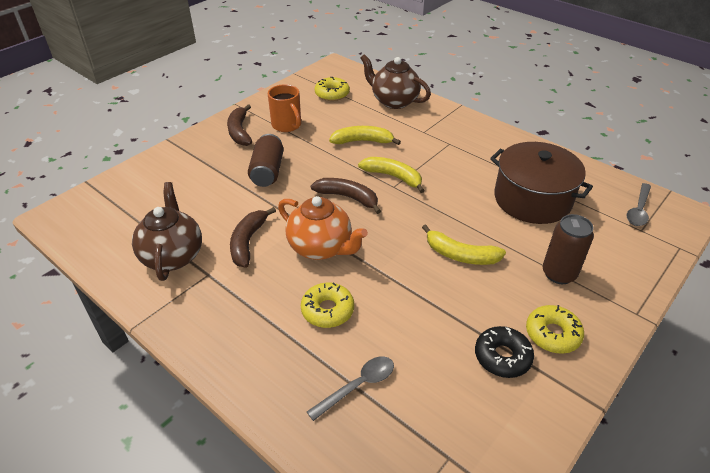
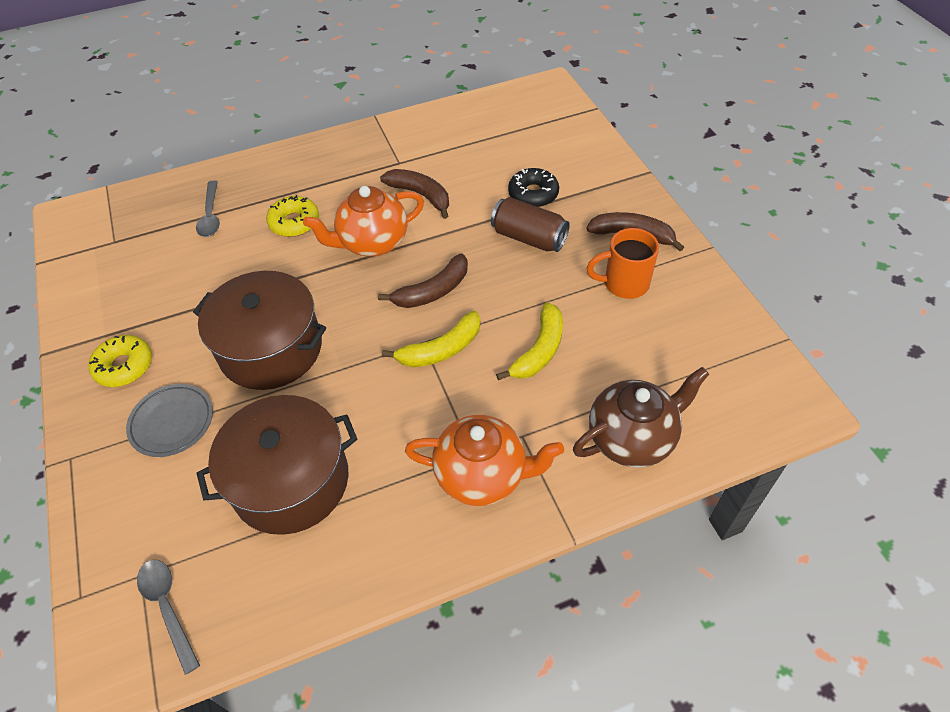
camera: 120 degrees right, 10 degrees up
(173, 256) = (440, 146): brown teapot -> none
(332, 94) = (693, 364): yellow donut -> none
(458, 136) = (482, 475): none -> orange teapot
(460, 255) = (271, 348): yellow banana -> brown pot
(502, 357) = (144, 315): black donut -> black donut (533, 194)
(559, 274) = (172, 422): brown can -> grey plate

